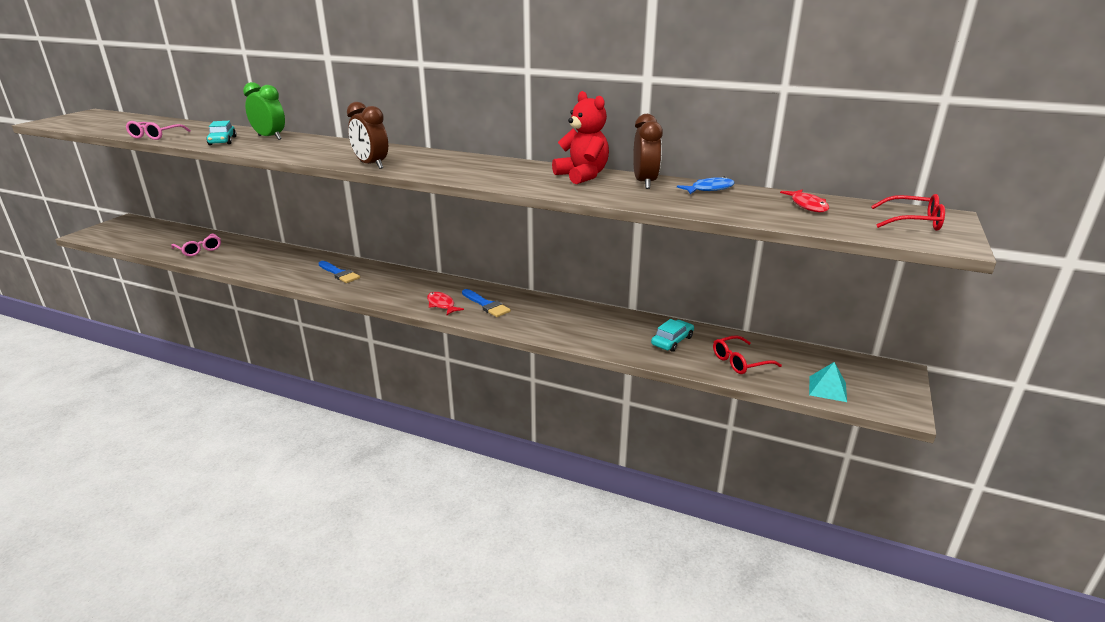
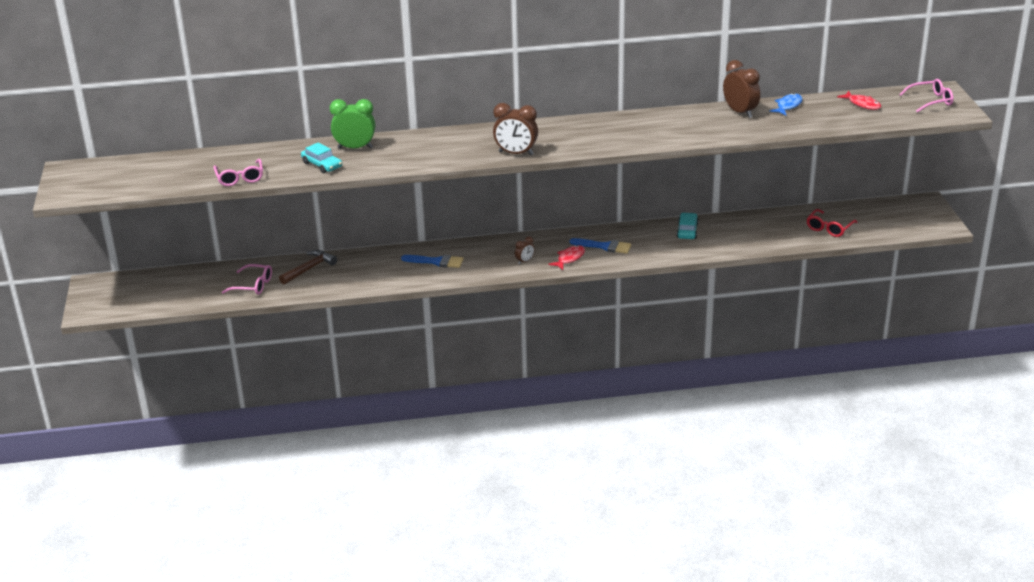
camera: 30 degrees left, 5 degrees up
(252, 251) = (309, 269): none -> brown hammer
(403, 295) = (524, 261): none -> brown clock
(442, 305) = (569, 258): red fish -> red fish turned 105 degrees clockwise
(582, 176) = (689, 118): red teddy bear -> none
(672, 341) = (771, 228): turquoise car -> turquoise car (687, 231)
(827, 389) = (896, 228): turquoise pyramid -> none
(913, 222) = (930, 101): red glasses -> pink glasses

